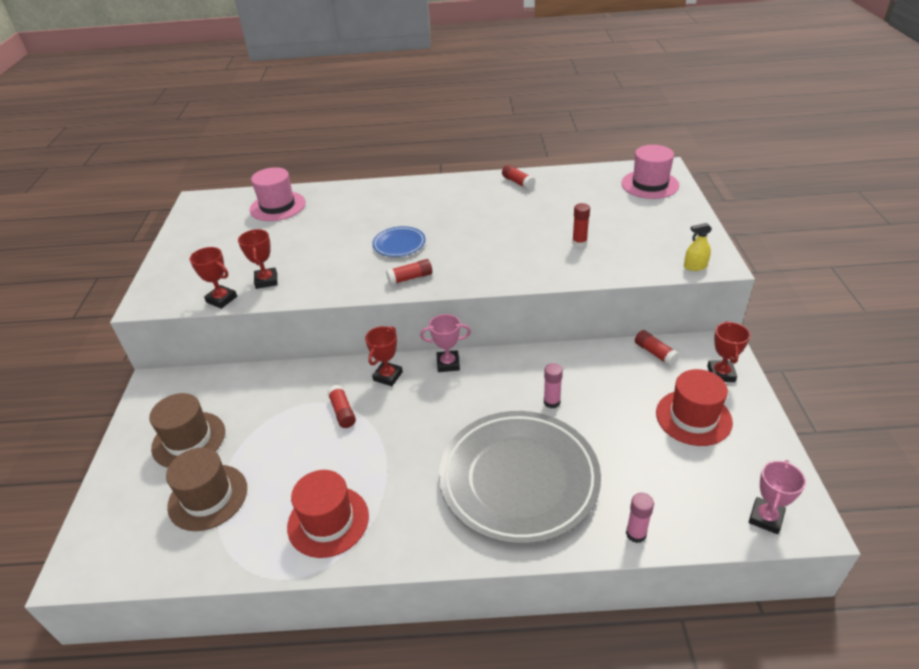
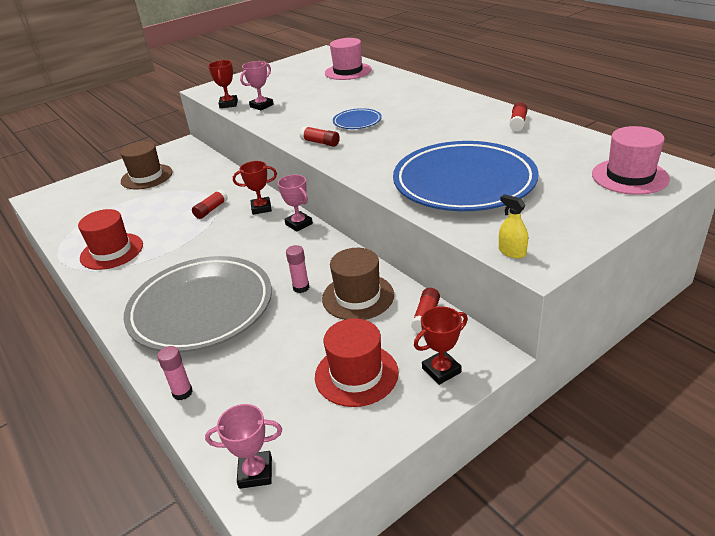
camera: 55 degrees right, 5 degrees down
(208, 497) = (106, 205): brown hat -> brown hat (358, 297)
(266, 281) = (261, 106): red trophy -> pink trophy
(579, 243) = (464, 183): red glue stick -> blue plate

